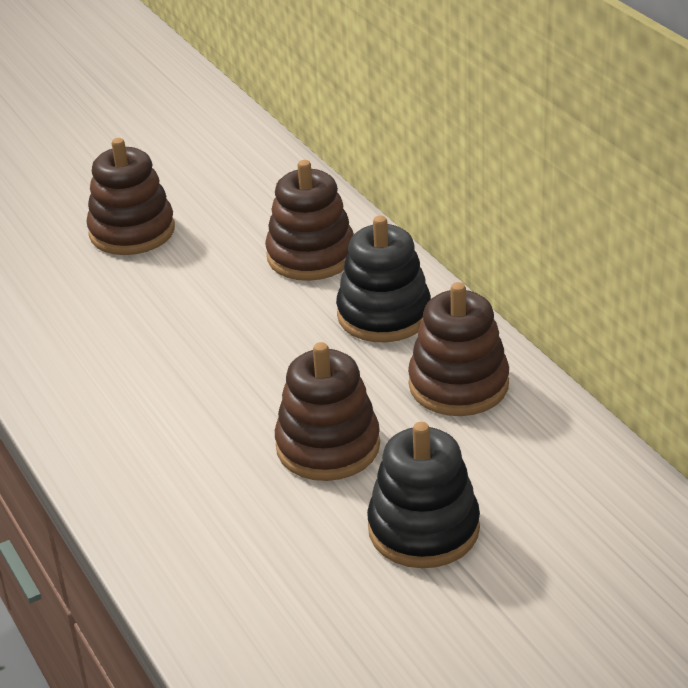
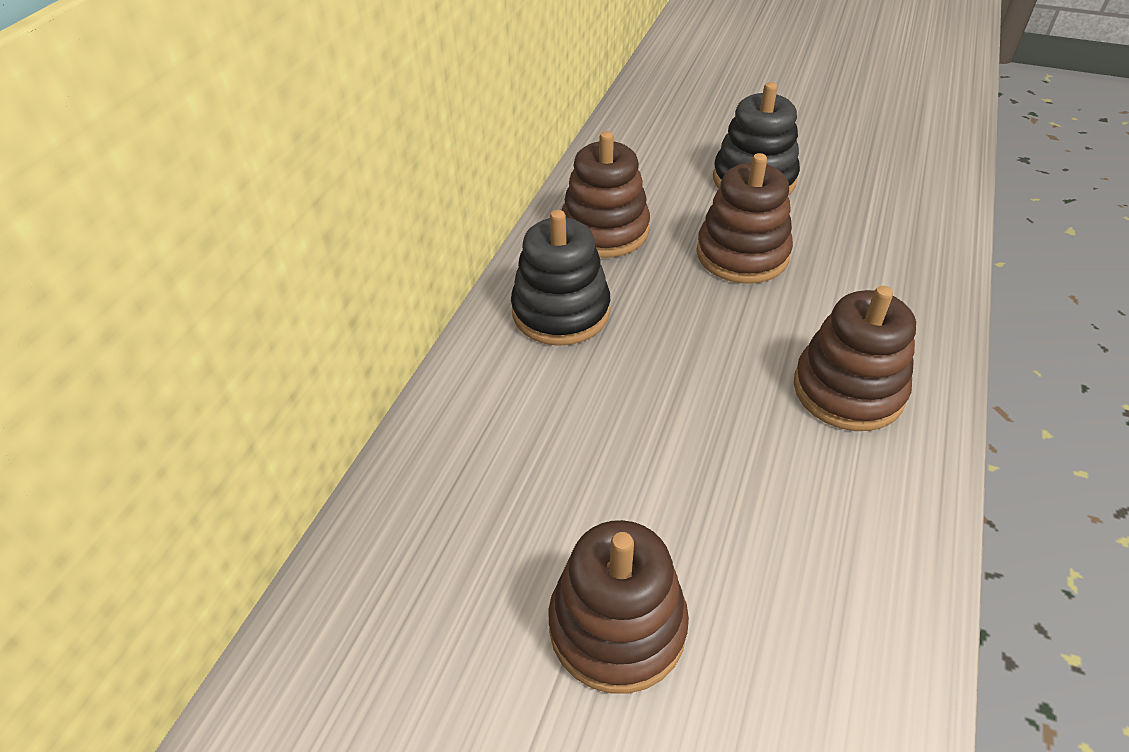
camera: 130 degrees left, 10 degrees up
(311, 256) = (516, 414): brown stacking toy -> brown stacking toy (848, 390)

